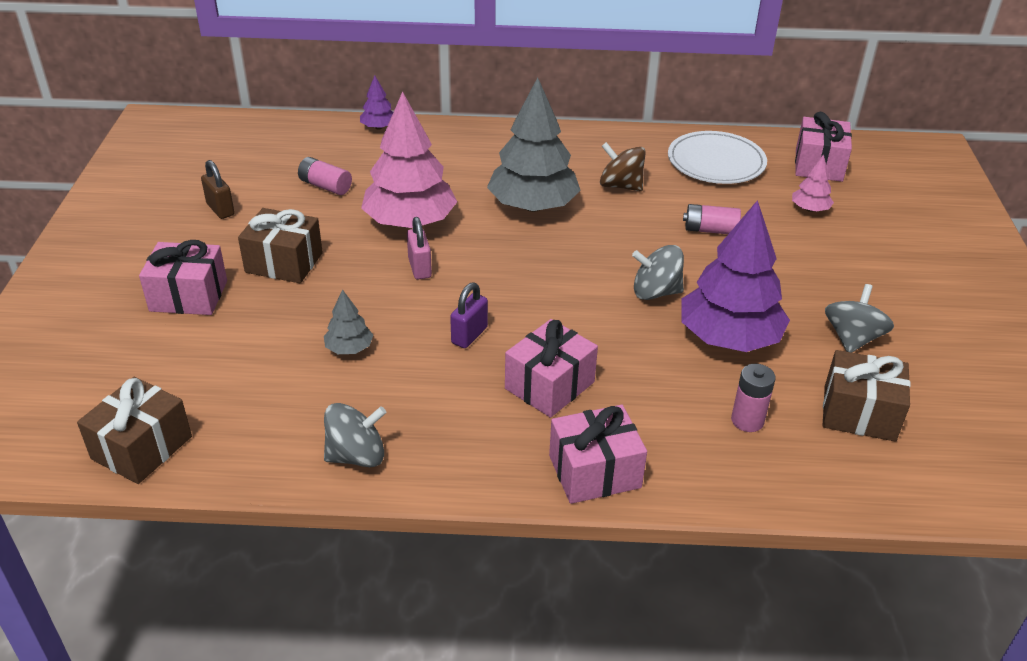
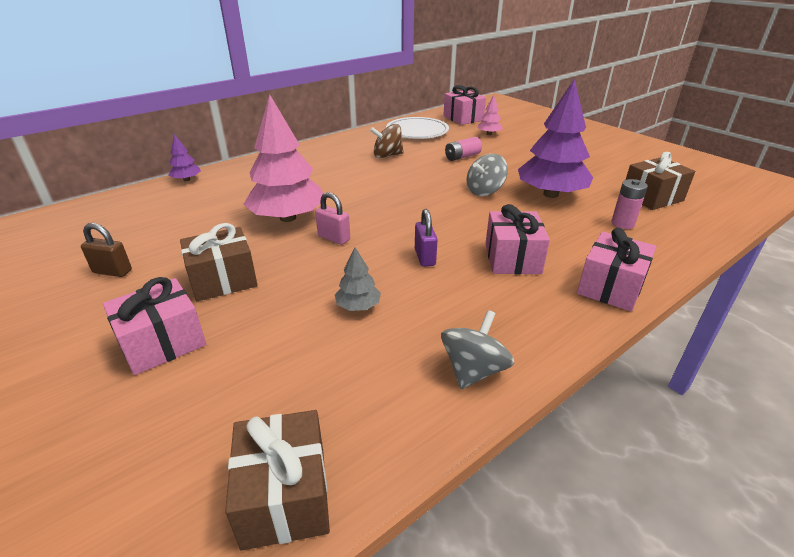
camera: 40 degrees left, 5 degrees down
(325, 186) = (191, 223): pink battery -> none
(532, 206) = (354, 181): grey tree -> none
(852, 338) = (595, 172): grey spinning top -> none

